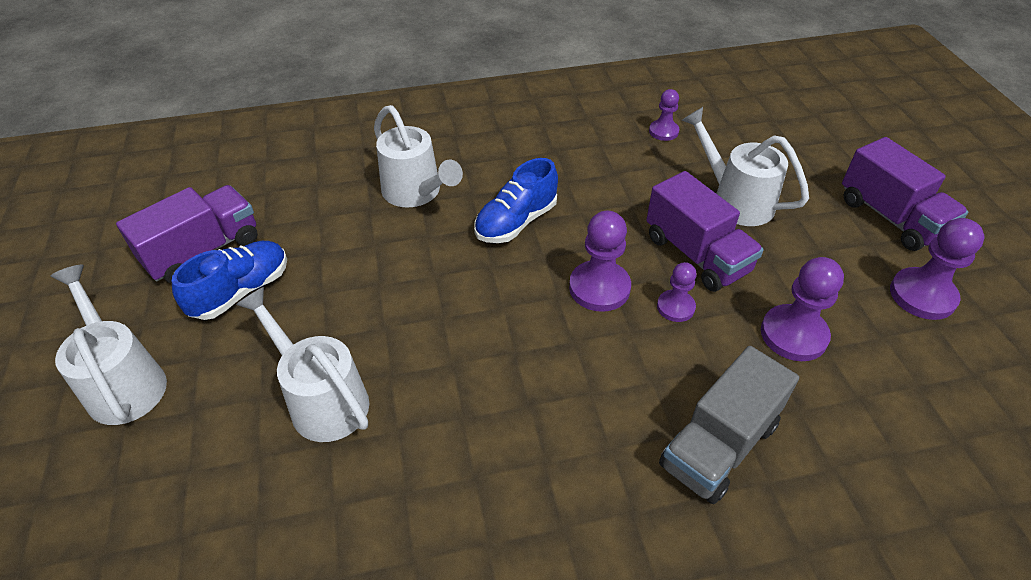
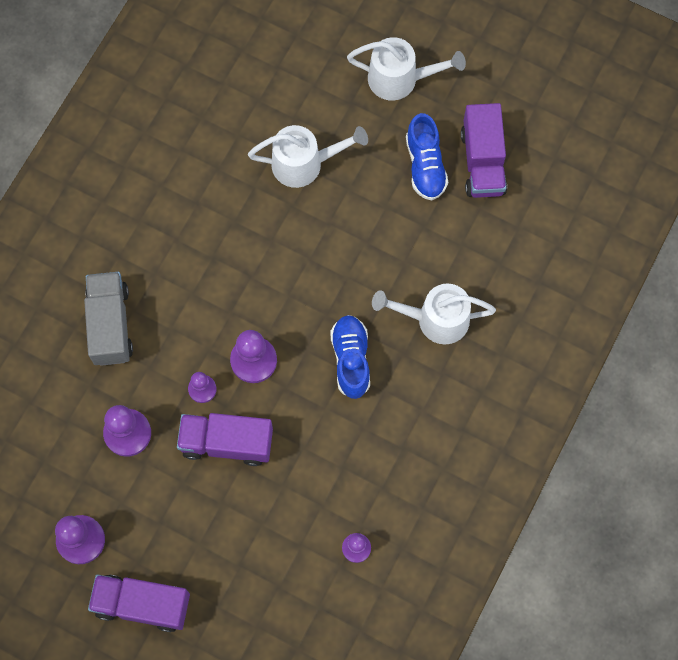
camera: 130 degrees right, 25 degrees up
(734, 200) = (247, 519): white watering can -> none

